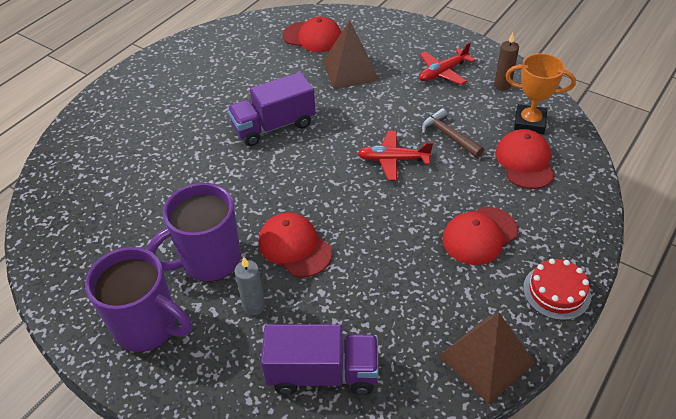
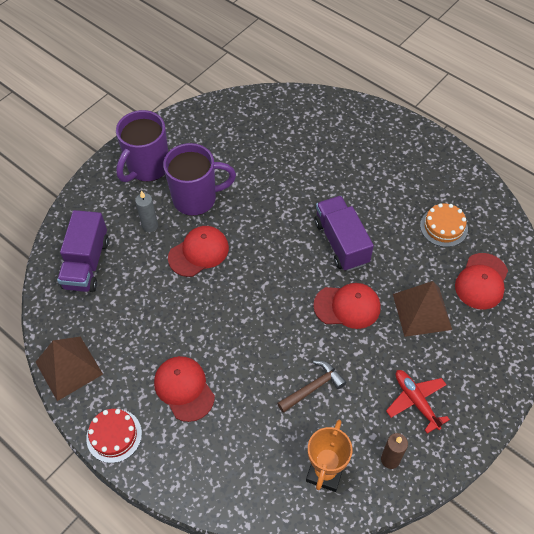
camera: 95 degrees right, 10 degrees up
(209, 260) = (196, 199): purple mug -> purple mug turned 105 degrees clockwise
(252, 59) = (443, 227): none -> orange cake
(393, 160) = (285, 333): red plane -> none
(525, 161) = (268, 451): red cap -> red cap (347, 306)

